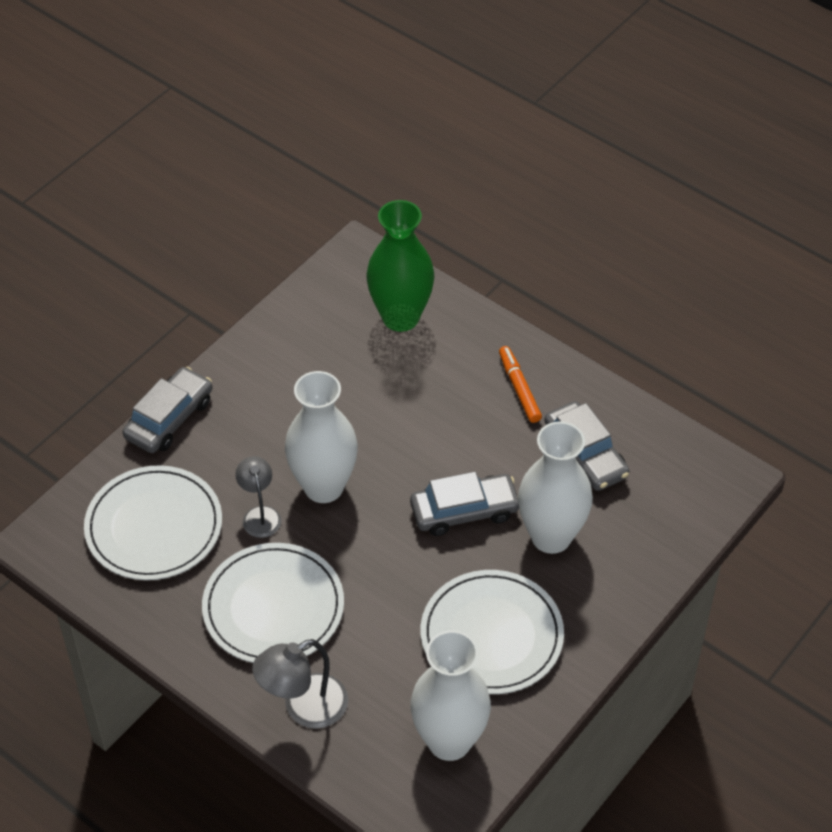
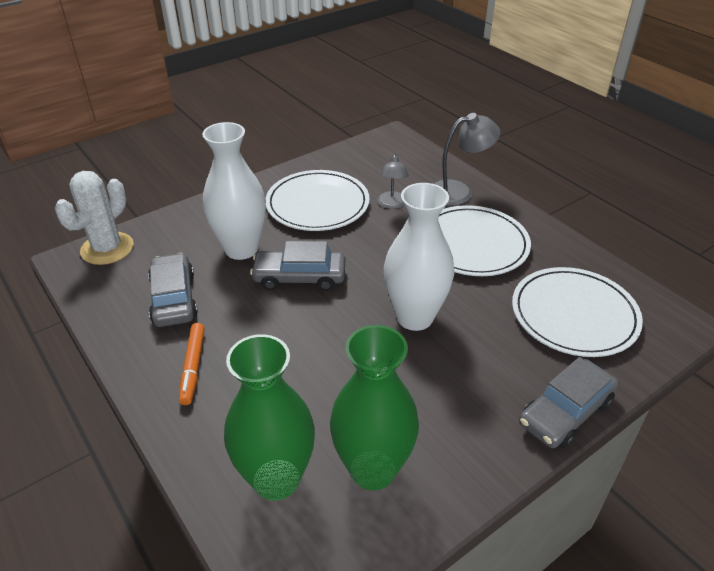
camera: 165 degrees left, 10 degrees down
(260, 515) = (476, 306): grey lamp -> grey lamp (392, 204)
(327, 339) = (372, 470): none -> green vase
(449, 741) = (369, 164): white vase -> none
(706, 502) = (107, 248): none -> white cactus

